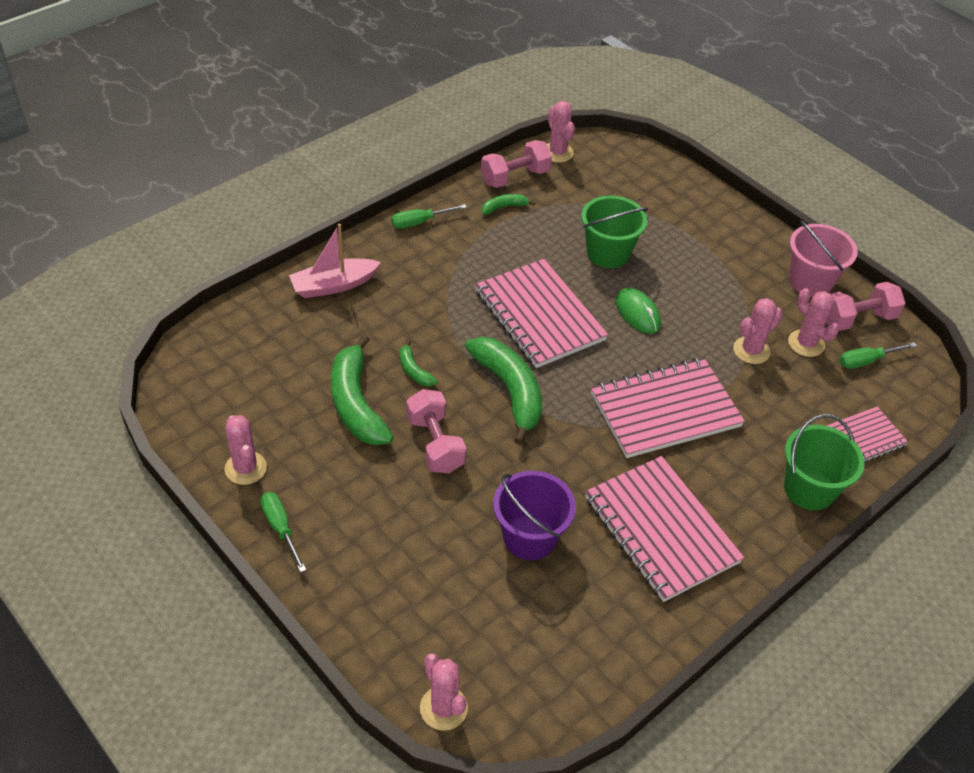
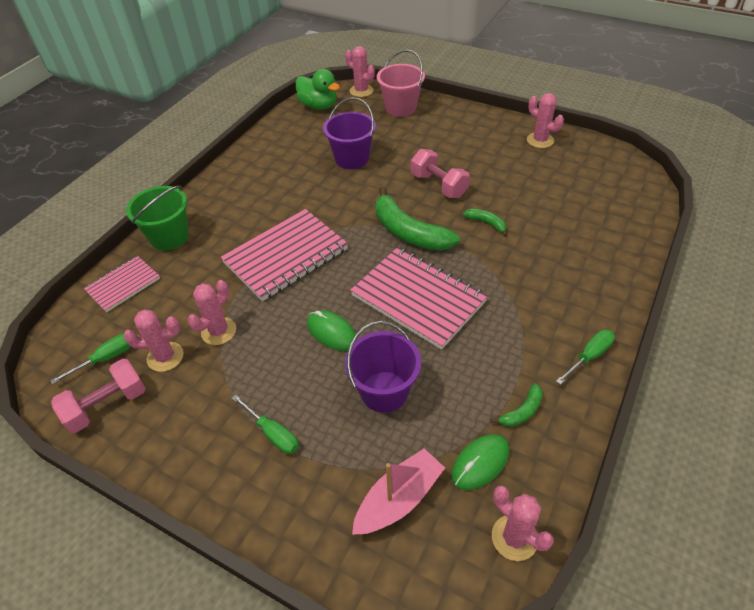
camera: 165 degrees right, 0 degrees up
(280, 528) = (494, 123): green screwdriver -> green screwdriver (273, 433)
(333, 285) = (603, 264): pink boat -> pink boat (399, 499)
(356, 403) = (508, 191): green banana -> none
(515, 177) = (539, 465): pink dumbbell -> none
(537, 693) = (318, 106): none -> green duck
(556, 190) = (480, 463): none -> green mouse
(608, 253) = (384, 391): green bucket -> purple bucket
(661, 530) = (271, 185): pink notebook -> none
(806, 343) = (165, 357): pink cactus -> pink cactus turned 45 degrees counterclockwise
(810, 281) = (156, 438): pink bucket -> pink bucket (400, 107)

